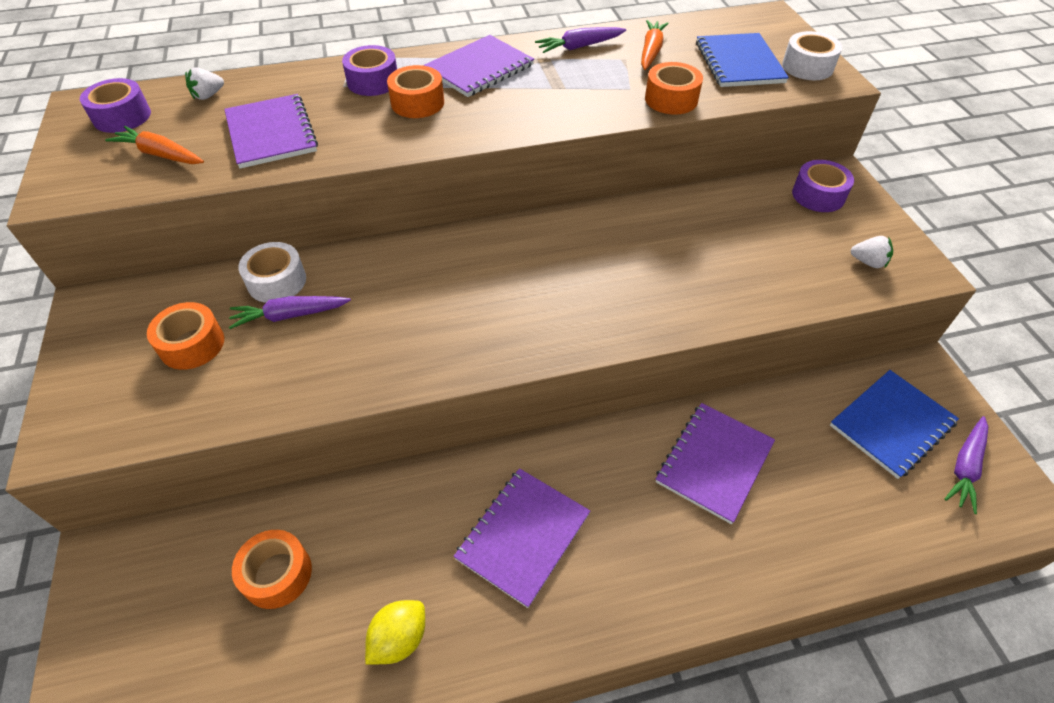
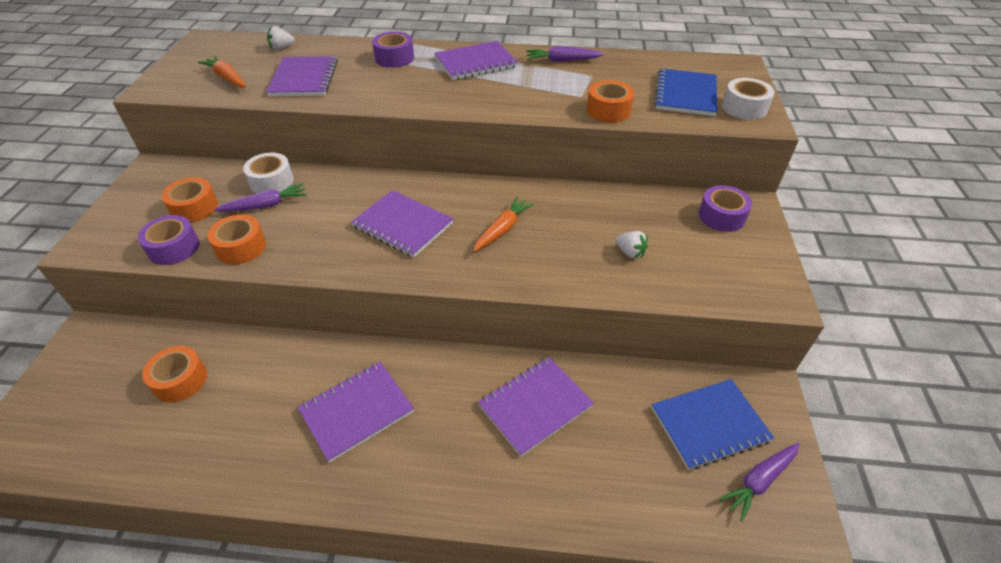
camera: 20 degrees right, 5 degrees down
(122, 116) = (221, 51): purple tape -> purple tape (174, 248)
(290, 316) = (265, 205): purple carrot -> purple carrot turned 150 degrees clockwise
(399, 639) = (230, 451): yellow lemon -> none
(417, 103) = (415, 77): orange tape -> orange tape (241, 247)
(482, 295) = (403, 225): none -> purple notebook
(651, 51) = (617, 73): orange carrot -> orange carrot (502, 229)
(868, 262) = (733, 278): white strawberry -> white strawberry (630, 252)

